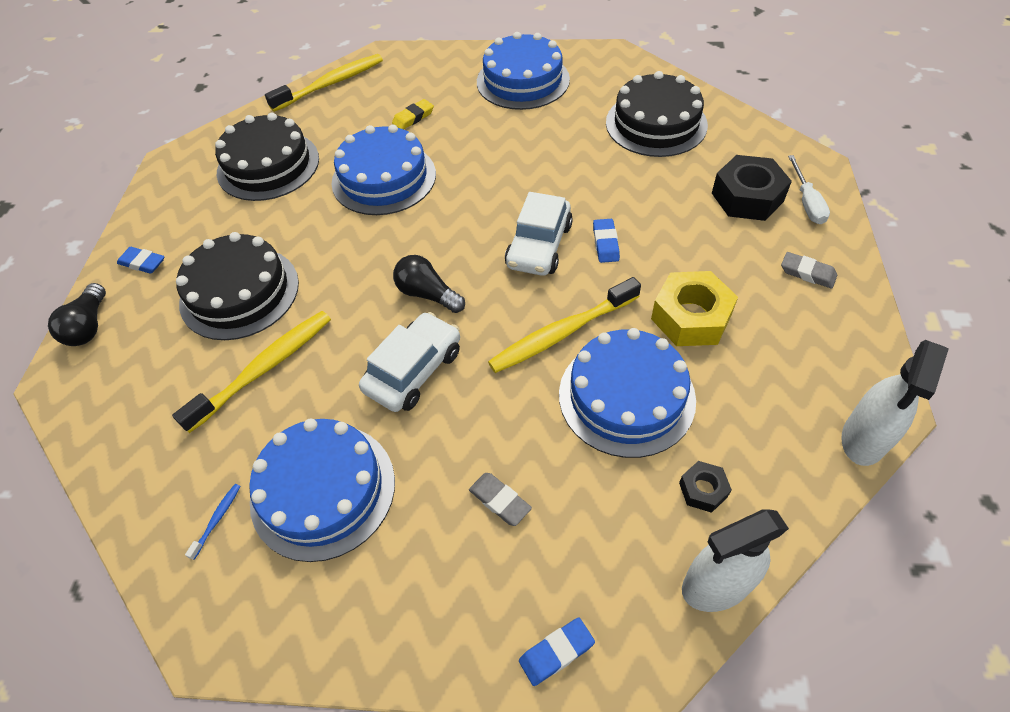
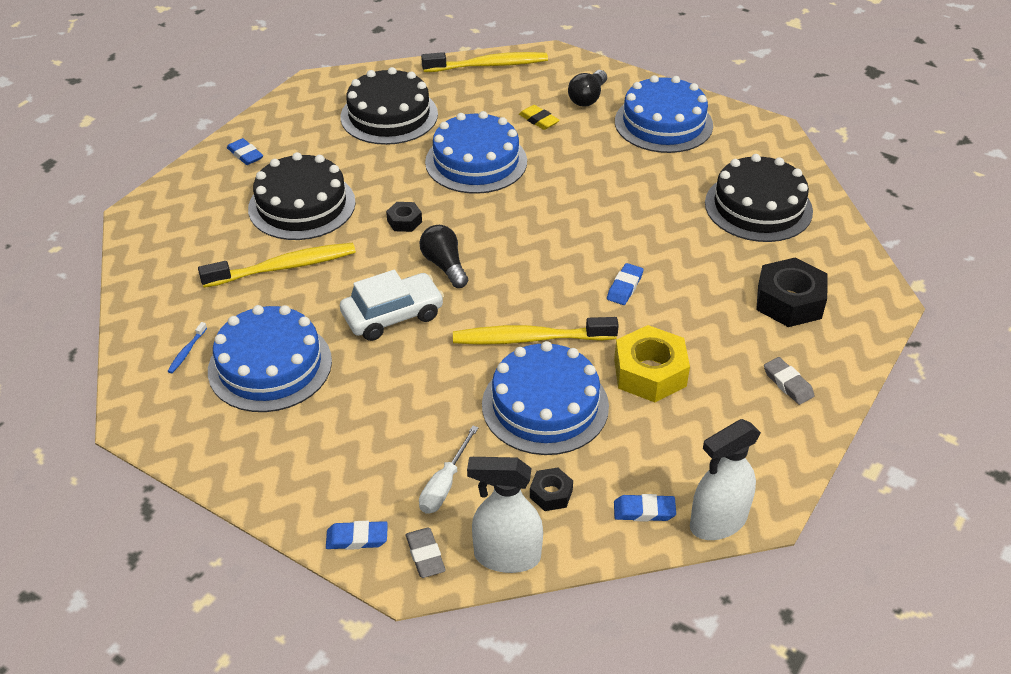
camera: 25 degrees right, 10 degrees down
(89, 326) = (180, 185): black light bulb -> black light bulb (587, 98)
(217, 519) = (187, 351): blue toothbrush -> blue toothbrush turned 150 degrees clockwise
(356, 265) = (404, 221): none -> black nut
(413, 117) = (538, 120): yellow eraser -> yellow eraser turned 60 degrees clockwise
(500, 501) = (390, 430): grey eraser -> grey eraser (425, 555)
(539, 246) = (565, 266): white car -> none
(796, 462) = (644, 511): none -> blue eraser
(806, 202) = (843, 328): white screwdriver -> white screwdriver (444, 484)

